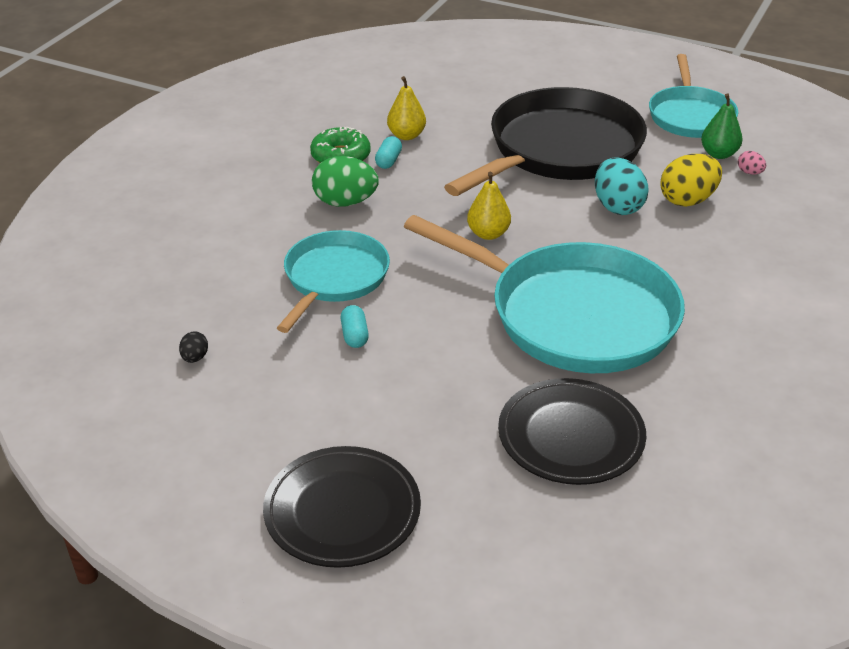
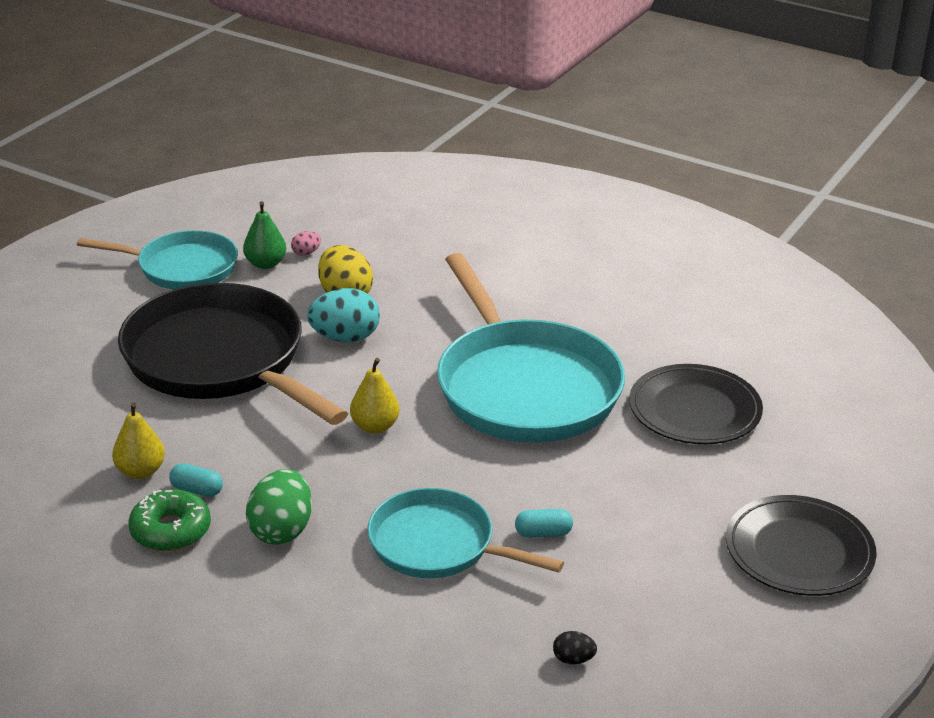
camera: 85 degrees left, 5 degrees down
(574, 315) = (525, 387): turquoise pan -> turquoise pan turned 120 degrees clockwise

